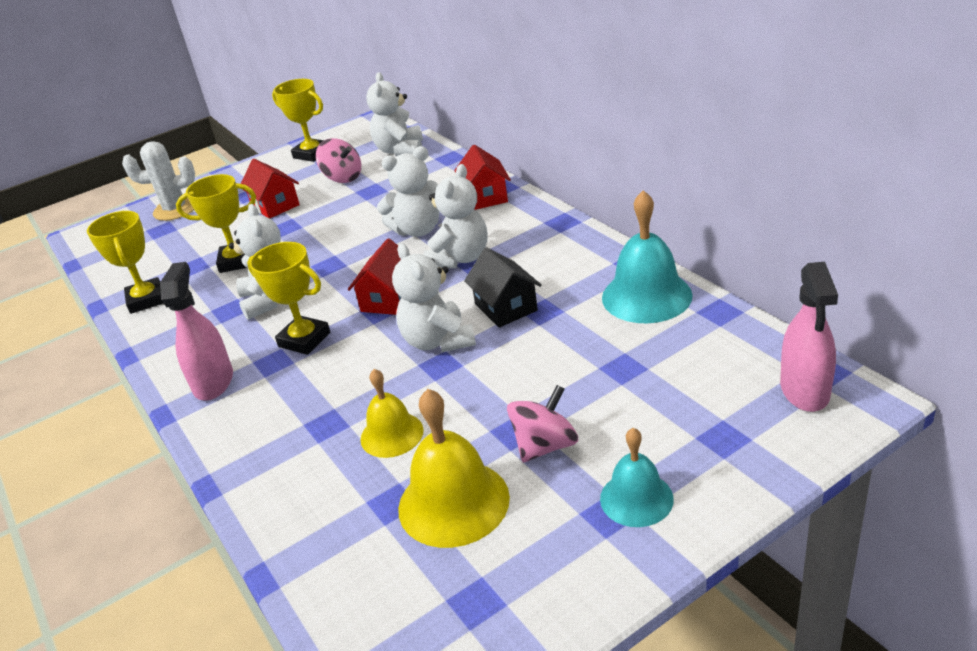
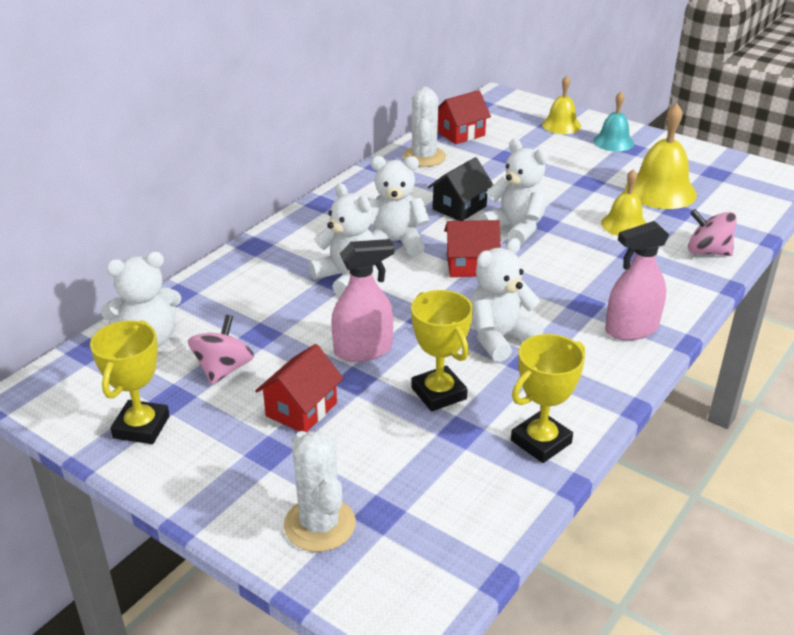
camera: 115 degrees left, 0 degrees up
(304, 340) = (548, 296): yellow trophy -> none
(438, 341) = (515, 228): white teddy bear -> white teddy bear turned 90 degrees counterclockwise
(485, 197) = (276, 251): red house -> red house (461, 134)
(545, 445) = (594, 171): pink spinning top -> pink spinning top (707, 252)
(646, 296) = (424, 157): turquoise bell -> white cactus
(720, 449) = (561, 125): none -> yellow bell
(804, 390) = (499, 108): pink spray bottle -> pink spray bottle (363, 350)

